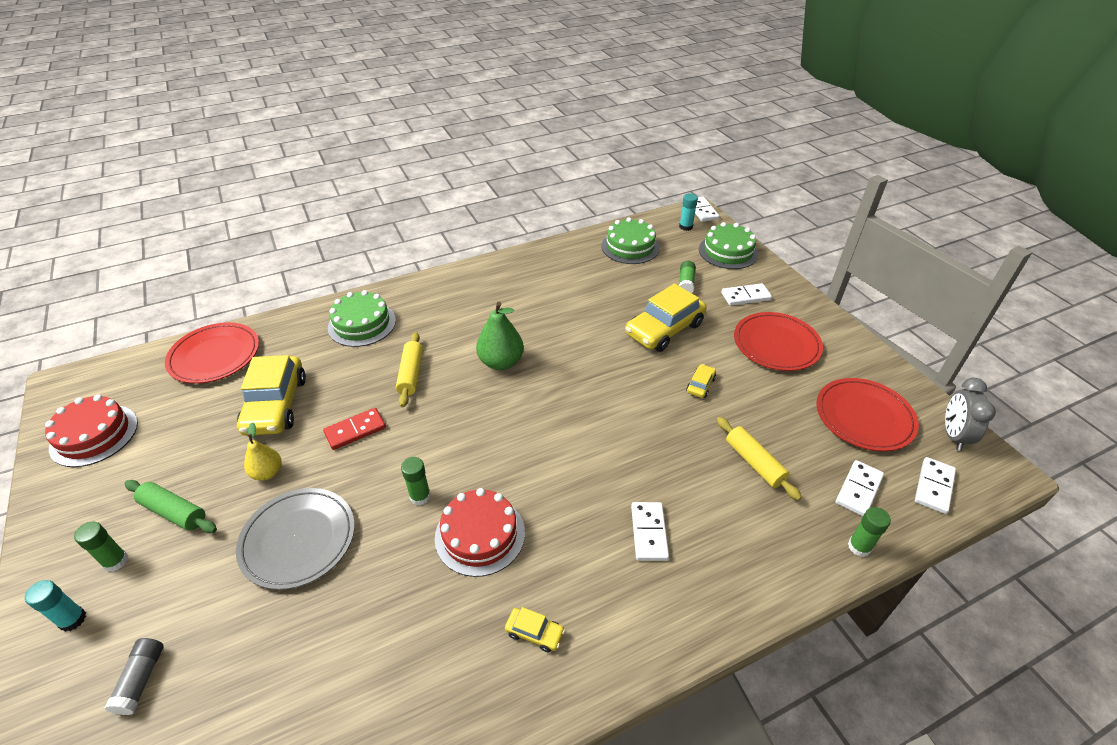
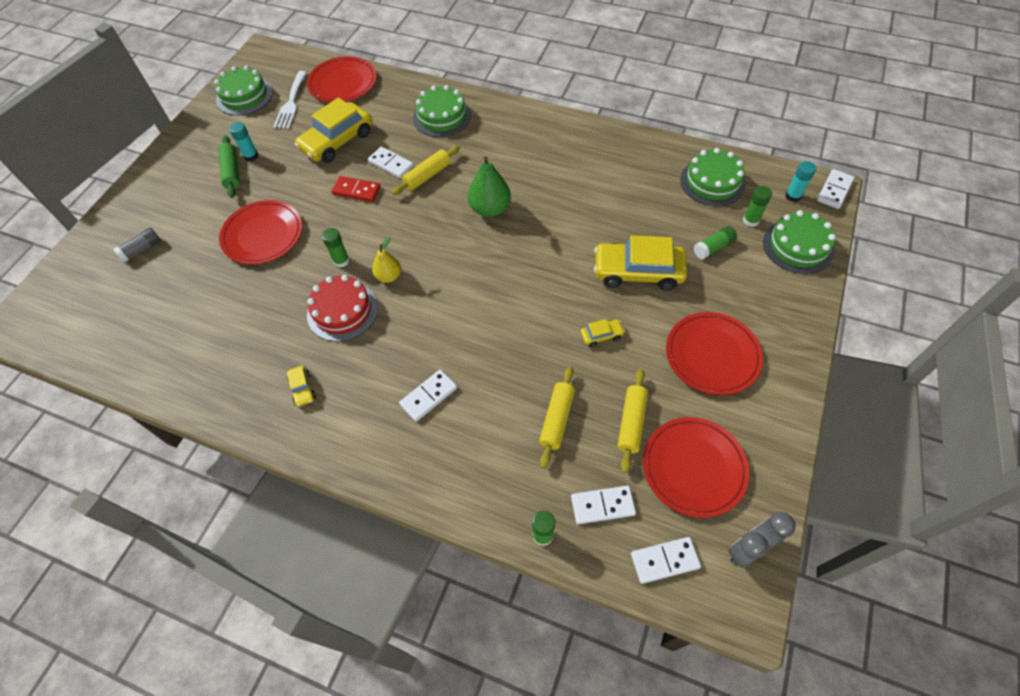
camera: 50 degrees right, 15 degrees up
(72, 619) = (147, 196): turquoise glue stick -> turquoise glue stick (251, 156)
(94, 435) = (244, 96): red cake -> green cake
(115, 561) = (187, 179): green glue stick -> green glue stick (750, 220)
(171, 406) = (291, 103): none -> white fork
(267, 472) = (290, 182): yellow pear -> yellow pear (389, 276)
(298, 540) = (263, 235): grey plate -> red plate
(745, 296) = (750, 296): white domino -> white domino (391, 164)
(796, 423) = (631, 423): none -> yellow rolling pin

